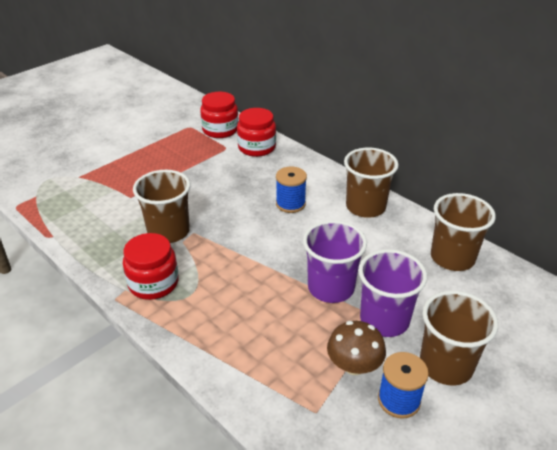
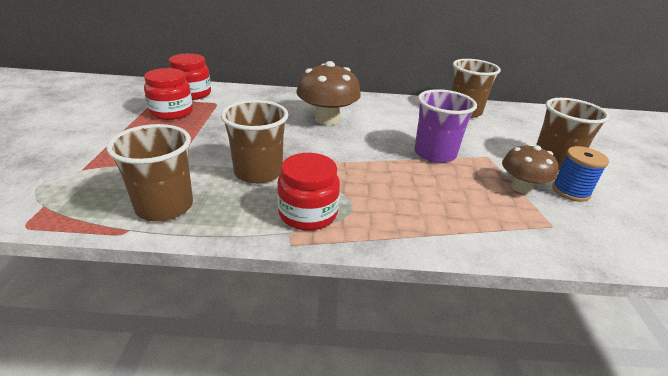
camera: 45 degrees left, 5 degrees down
(257, 147) = (243, 96): red jar -> red jar (171, 112)
(290, 204) = (327, 119): blue spool -> brown mushroom
(365, 207) = (377, 105): brown cup -> brown cup (164, 207)
(384, 320) = (490, 156): purple cup -> none

